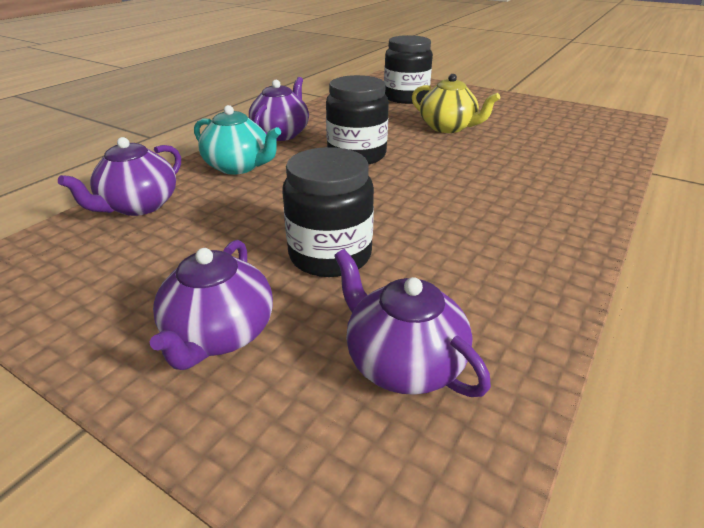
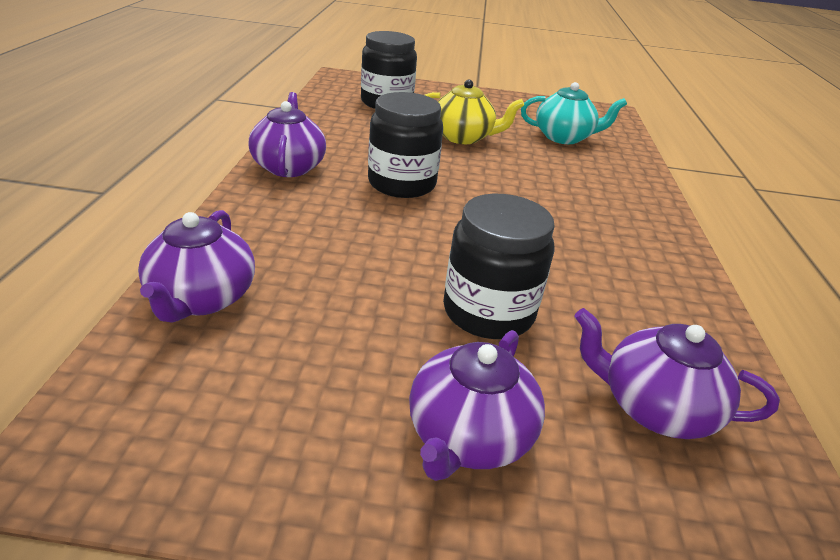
camera: 30 degrees left, 0 degrees up
(219, 334) = (468, 436): purple teapot -> purple teapot turned 45 degrees clockwise
(238, 166) = (279, 220): turquoise teapot -> turquoise teapot (564, 137)

